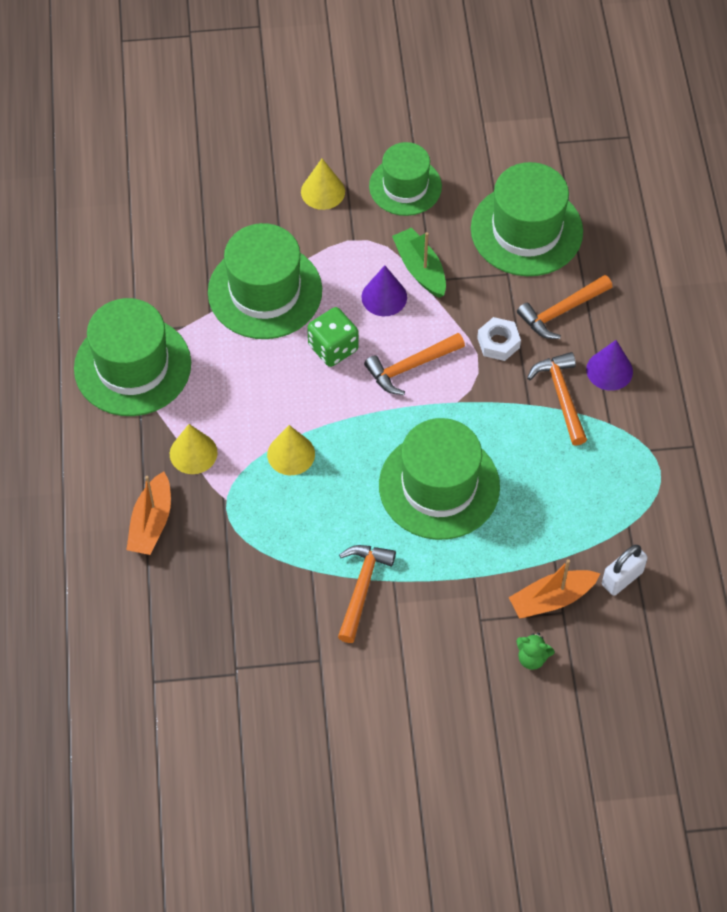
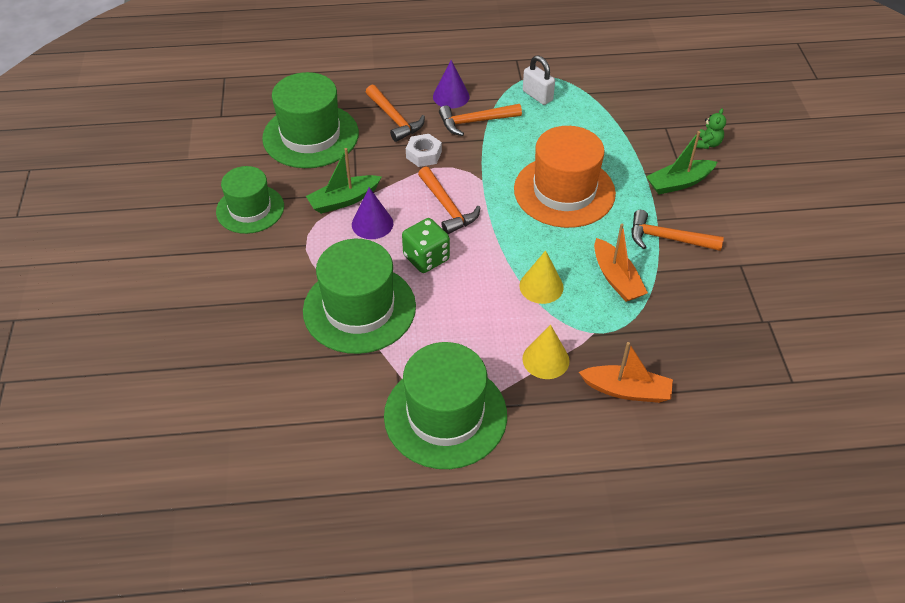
camera: 90 degrees left, 10 degrees down
(323, 191) = (245, 266): yellow cone -> none
(439, 486) = (564, 191): green hat -> orange hat
(457, 613) = (679, 183): none -> green boat
(551, 599) = (656, 132): orange boat -> orange boat (616, 278)
(622, 578) = (631, 97): white padlock -> white padlock (537, 96)

